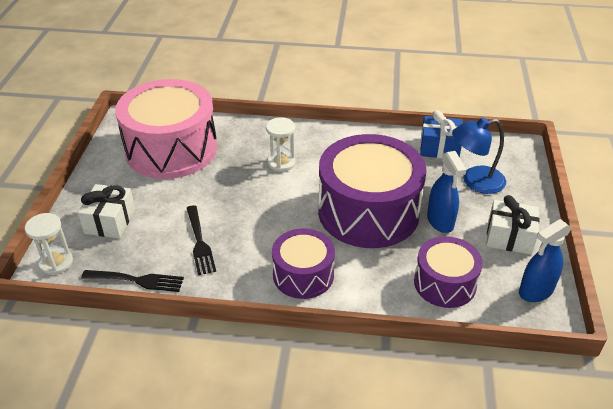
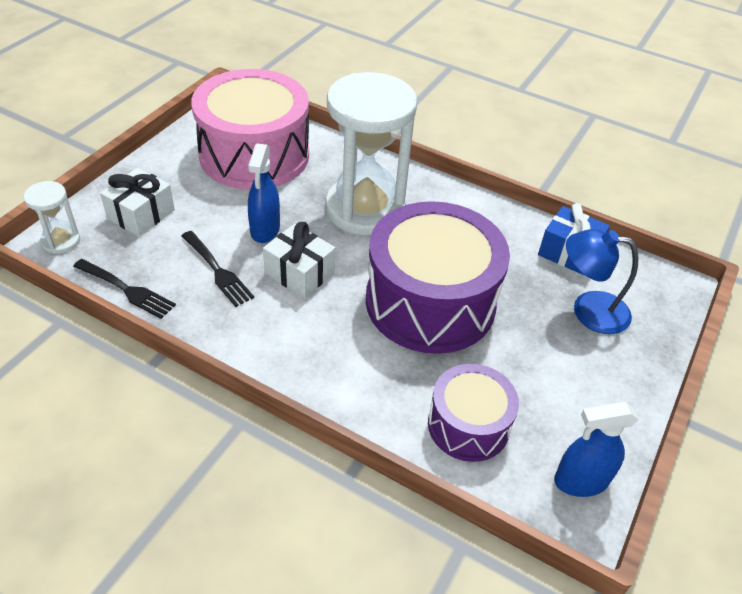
camera: 20 degrees right, 5 degrees up
(199, 242) = (217, 271): black fork -> black fork turned 45 degrees counterclockwise
(281, 163) = (365, 209): white hourglass -> white hourglass, size x2.27
(303, 275) = (306, 350): purple drum -> none
(440, 221) = (511, 345): blue spray bottle -> blue spray bottle (265, 230)
(509, 237) = (589, 397): white gift -> white gift (299, 273)

